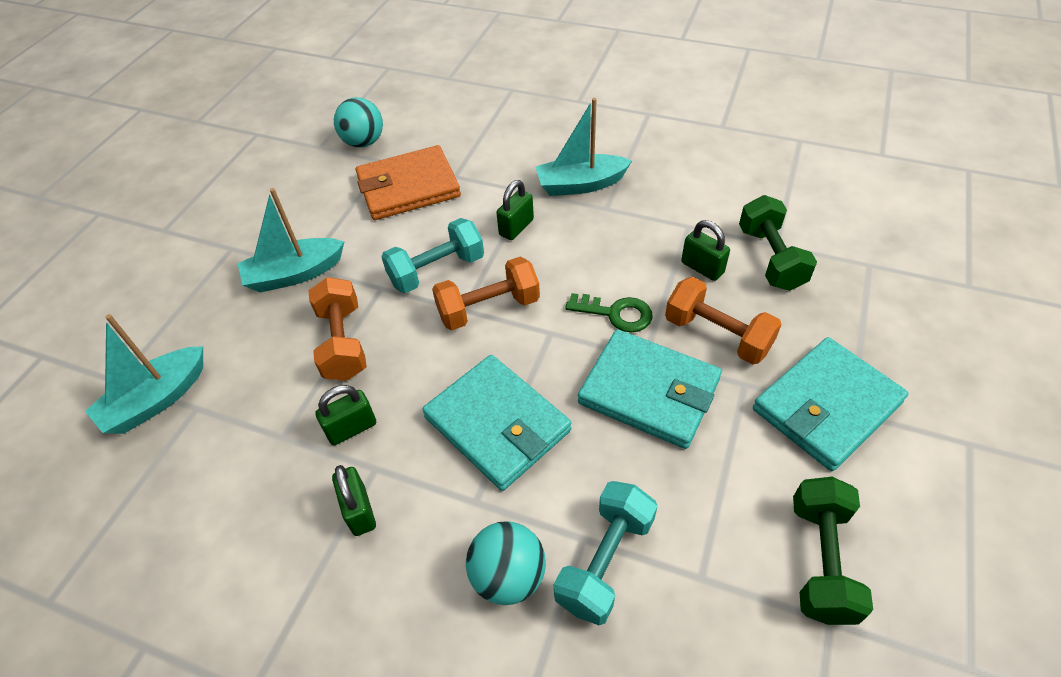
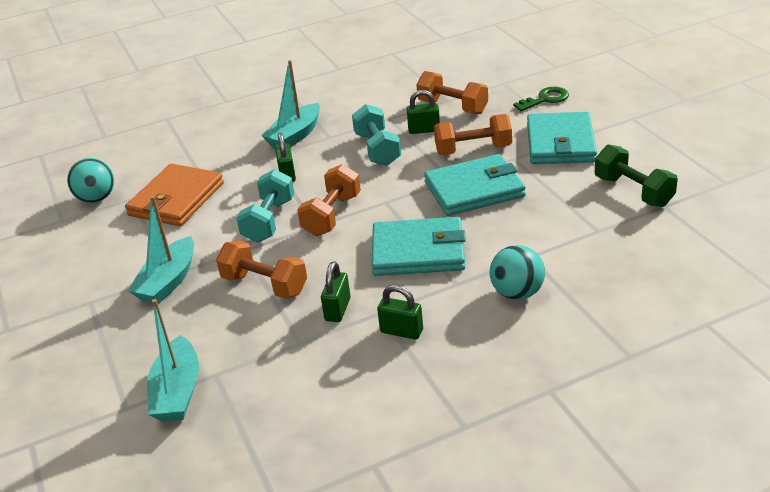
camera: 45 degrees left, 15 degrees down
(605, 561) = (551, 256): turquoise dumbbell -> turquoise dumbbell (377, 149)
(616, 313) = (408, 173): green key -> green key (545, 99)
(770, 258) = (452, 107): green dumbbell -> orange dumbbell

